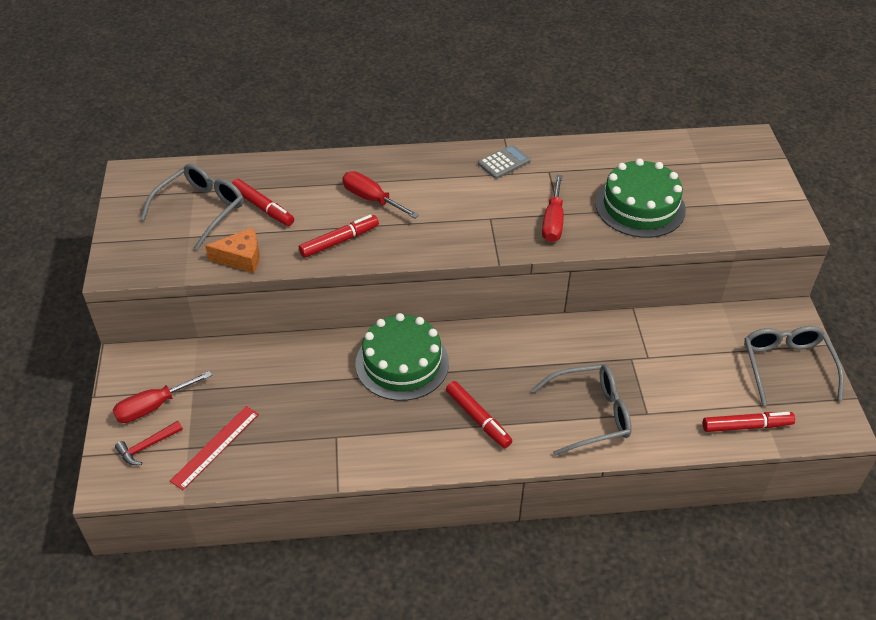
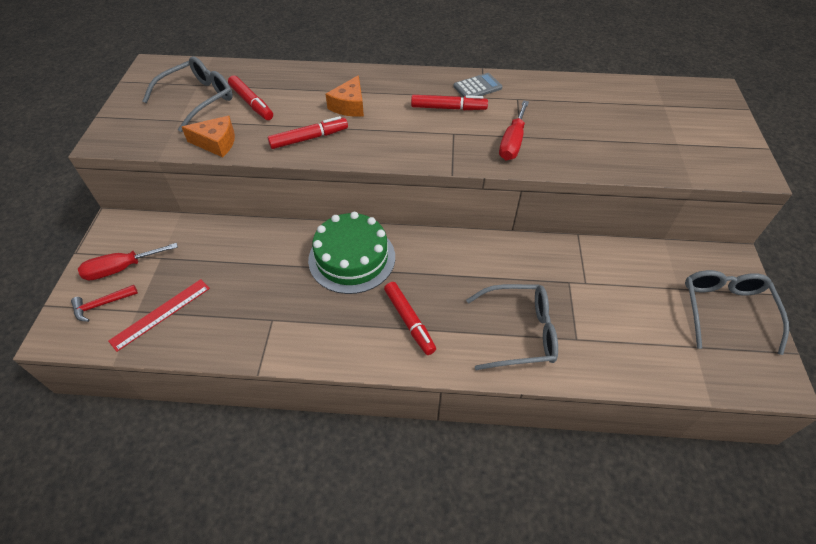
camera: 10 degrees right, 5 degrees up
(371, 199) = (349, 106): red screwdriver -> orange cheese
(640, 206) = (599, 138): green cake -> none
(746, 426) = (678, 367): red marker -> red marker (448, 108)

